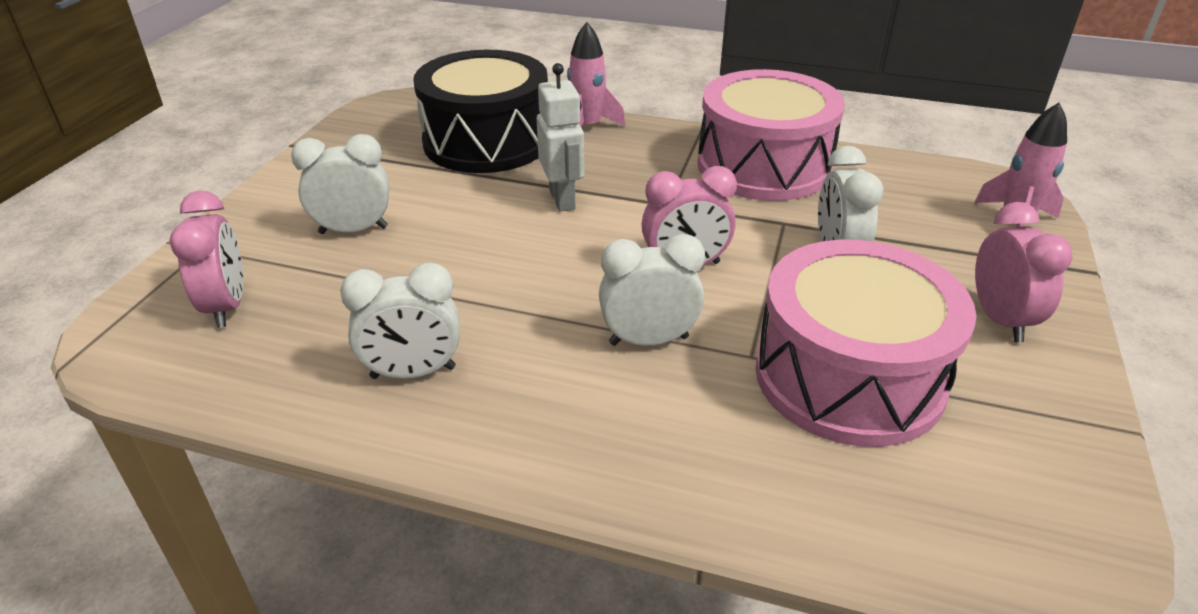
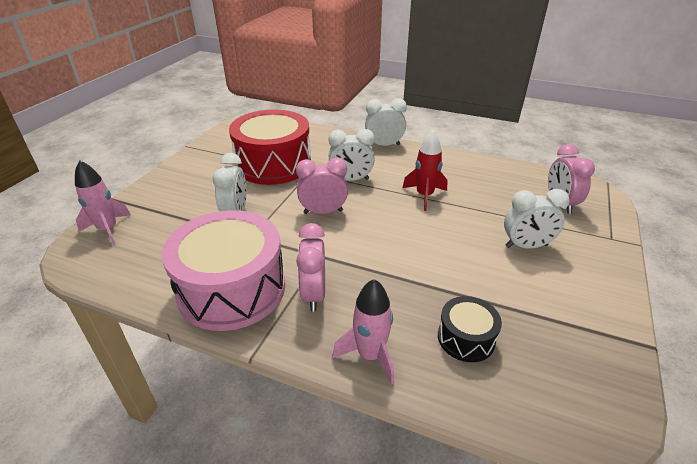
camera: 175 degrees left, 0 degrees up
(413, 373) = (452, 173): white clock -> white clock (384, 145)
(486, 141) = (466, 338): black drum -> black drum, size x0.48
(492, 309) = (424, 196): none -> red rocket
(563, 199) = (392, 263): white robot -> none
(849, 377) = (273, 164): pink drum -> red drum
(1000, 320) = (188, 180): pink clock -> pink clock (313, 294)

